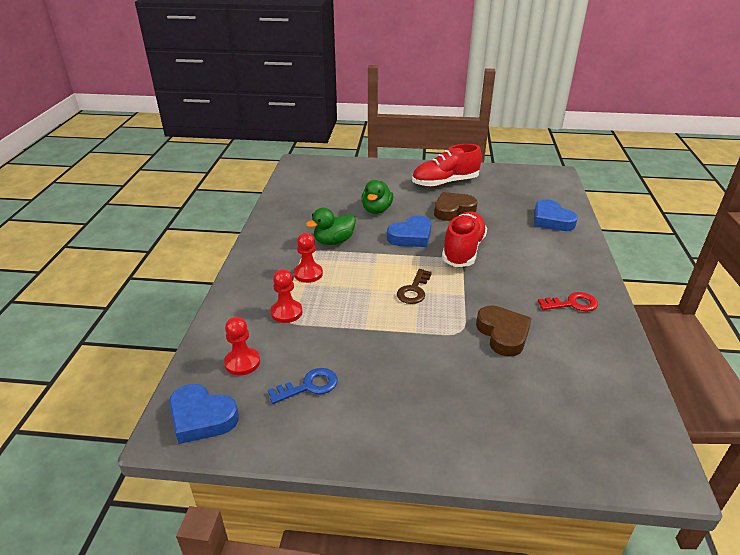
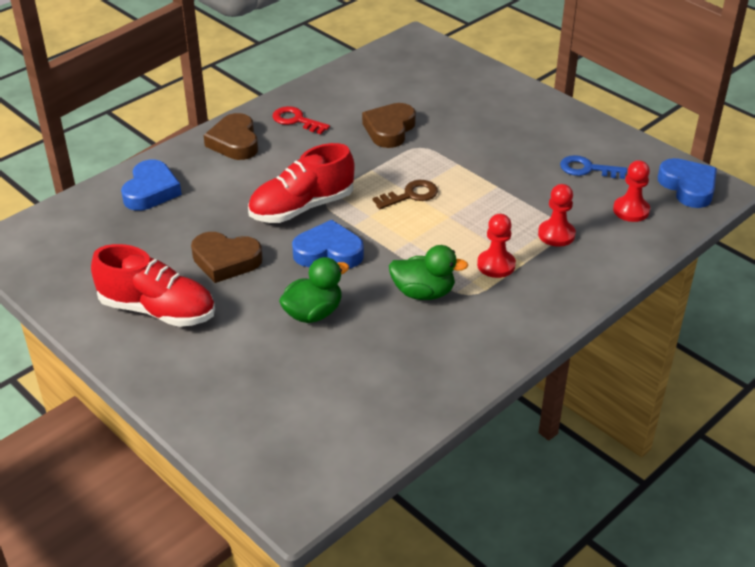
camera: 140 degrees left, 5 degrees up
(573, 267) = (234, 142): none -> brown heart

